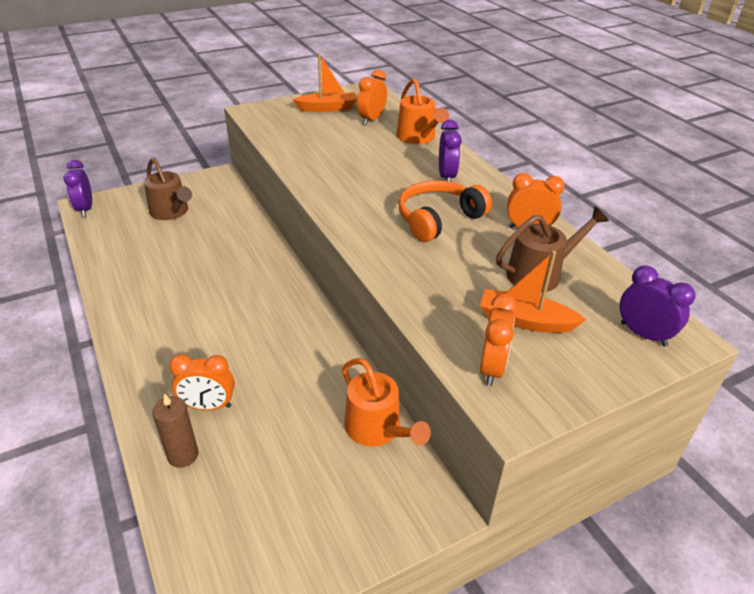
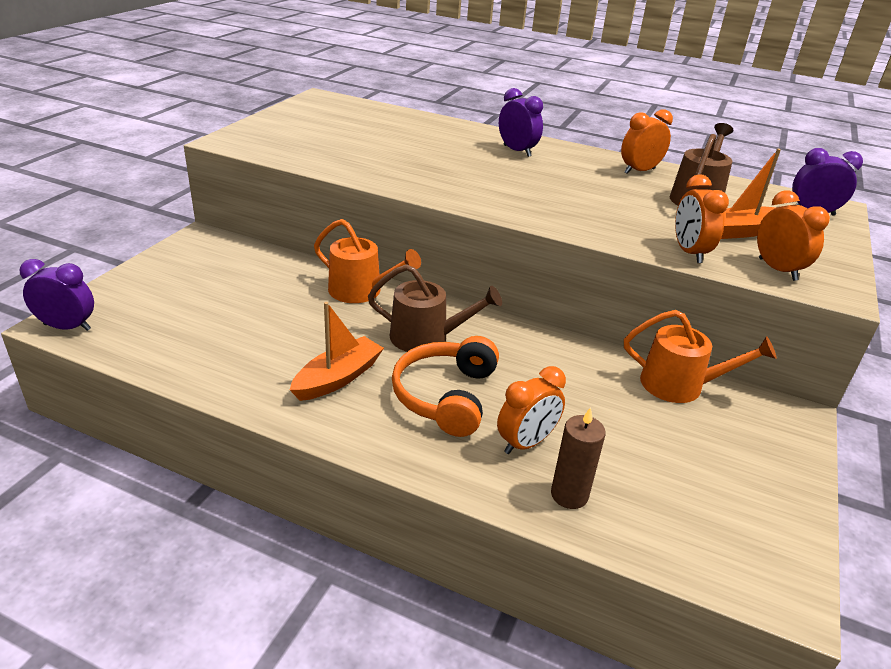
camera: 40 degrees left, 5 degrees down
(85, 209) = (67, 327): purple clock -> purple clock turned 150 degrees clockwise
(171, 212) = (197, 291): brown watering can -> brown watering can (426, 337)
(328, 108) = (309, 121): orange boat -> orange boat (338, 378)
(371, 120) = (371, 122): orange clock -> orange clock (689, 252)
(418, 137) = (439, 127): orange watering can -> orange watering can (361, 291)
(438, 219) = (566, 184): orange headphones -> orange headphones (445, 396)

